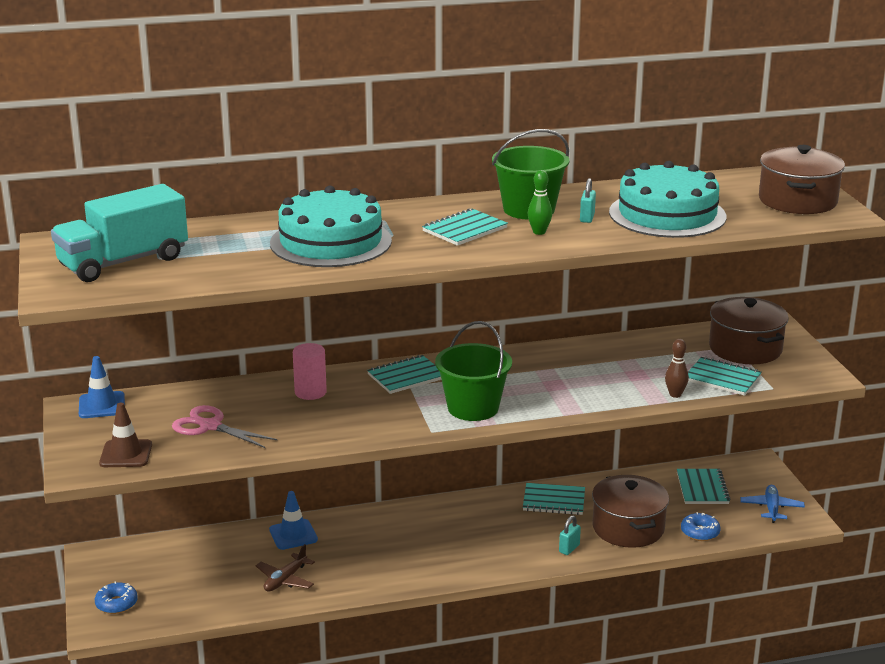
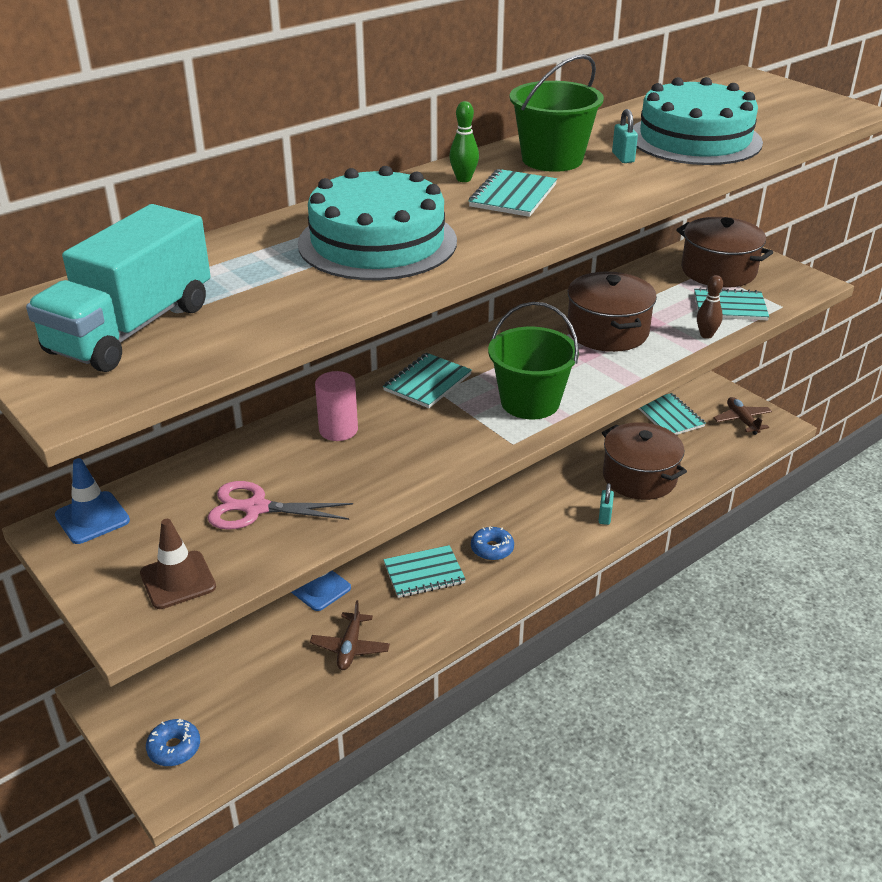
camera: 25 degrees left, 10 degrees up
(539, 232) = (595, 183): green bowling pin -> green bowling pin (463, 179)
(554, 501) = (551, 468): turquoise notebook -> turquoise notebook (424, 573)
(700, 532) = (704, 463): blue donut -> blue donut (492, 549)
(771, 508) = (742, 420): blue plane -> brown plane
(797, 201) = (791, 103): brown pot -> brown pot (607, 331)

